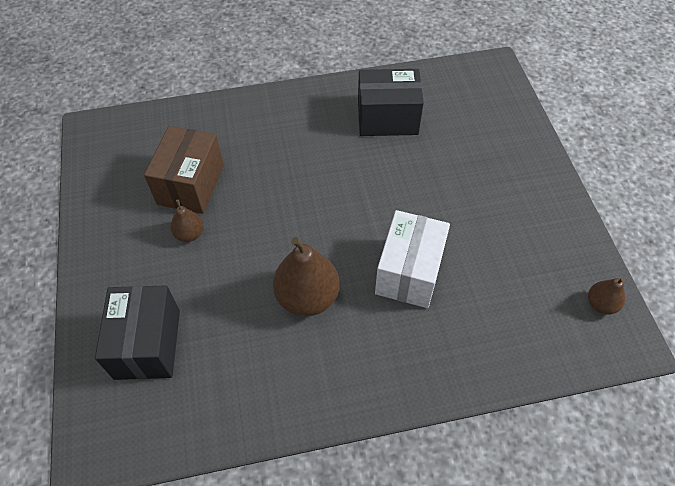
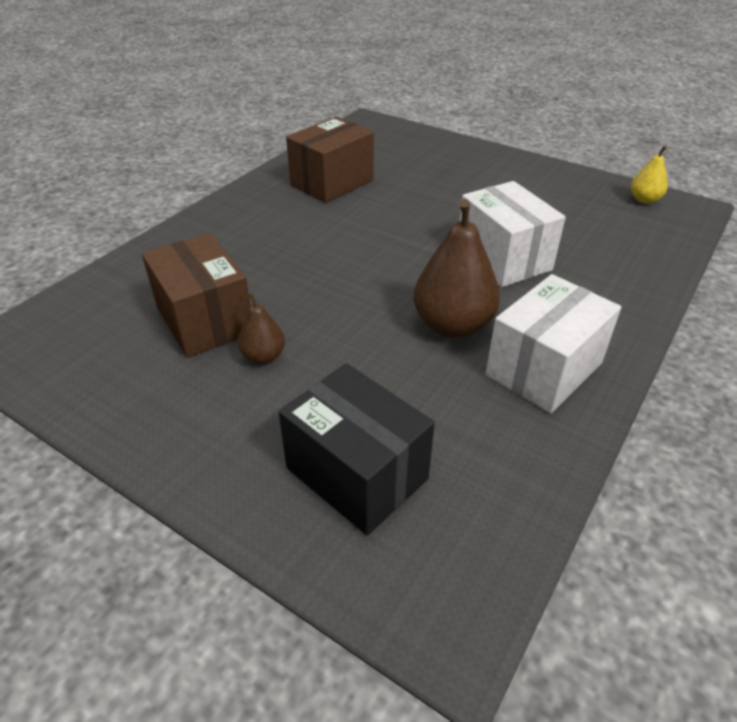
camera: 45 degrees left, 15 degrees down
(315, 371) = (544, 369): none -> white box
(387, 118) = (332, 183): black box -> brown box
(600, 304) = (644, 200): brown pear -> yellow pear

